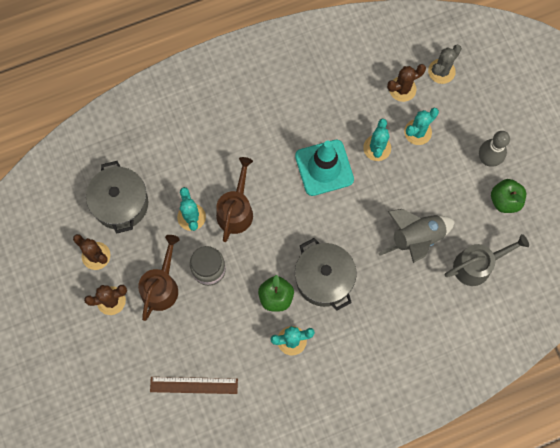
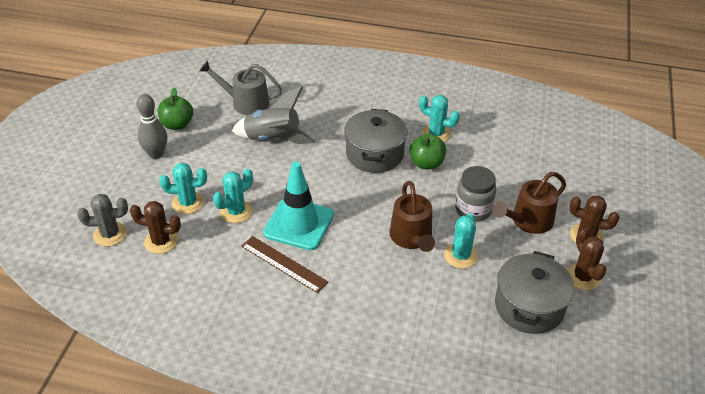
camera: 145 degrees left, 30 degrees down
(194, 385) = (541, 148): brown ruler -> brown ruler (283, 264)
(236, 210) = (412, 238): brown watering can -> brown watering can turned 60 degrees counterclockwise

